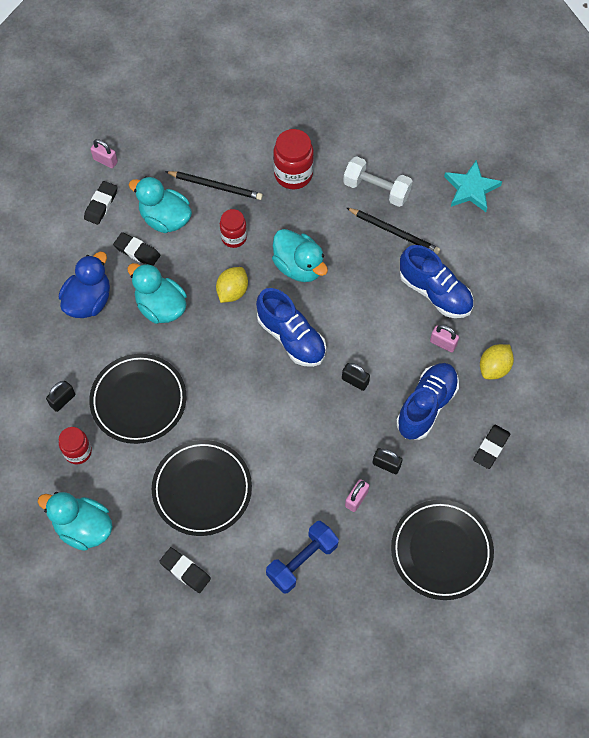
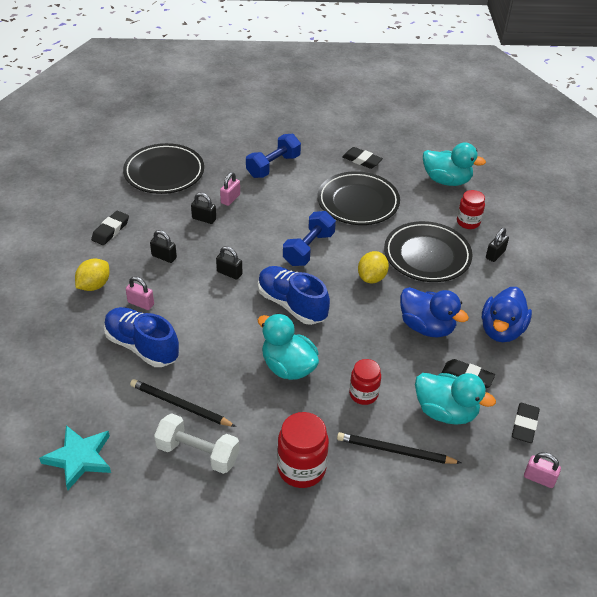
camera: 175 degrees right, 20 degrees down
(161, 307) = (427, 327): turquoise duck -> blue duck
(232, 291) = (356, 342): yellow lemon -> yellow lemon (372, 277)
(268, 414) = (308, 249): none -> blue dumbbell
(426, 406) = (164, 257): blue shoe -> black padlock

